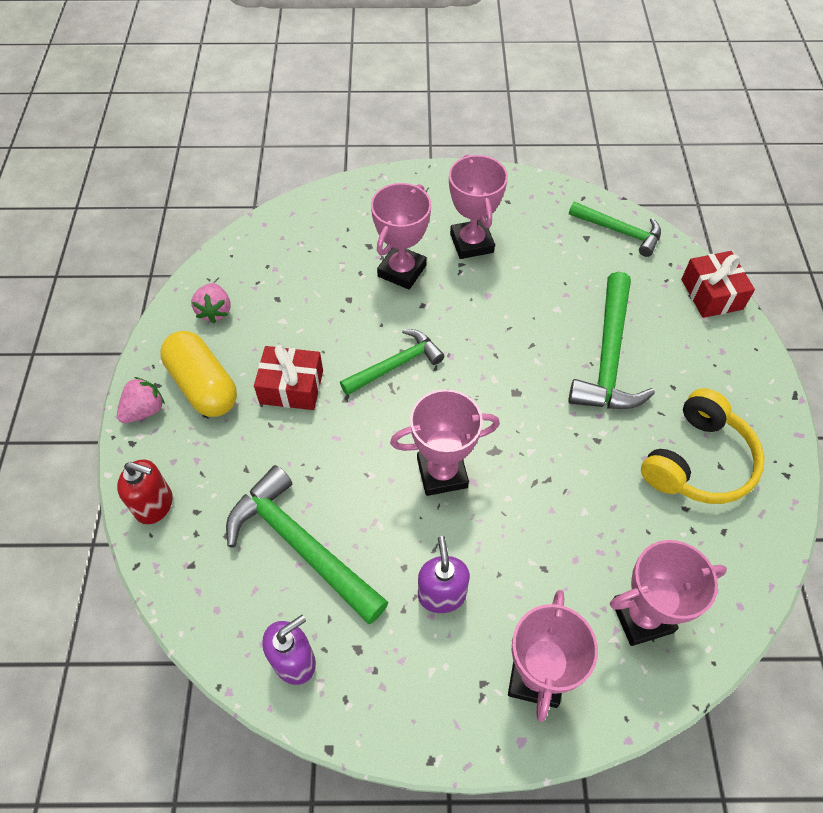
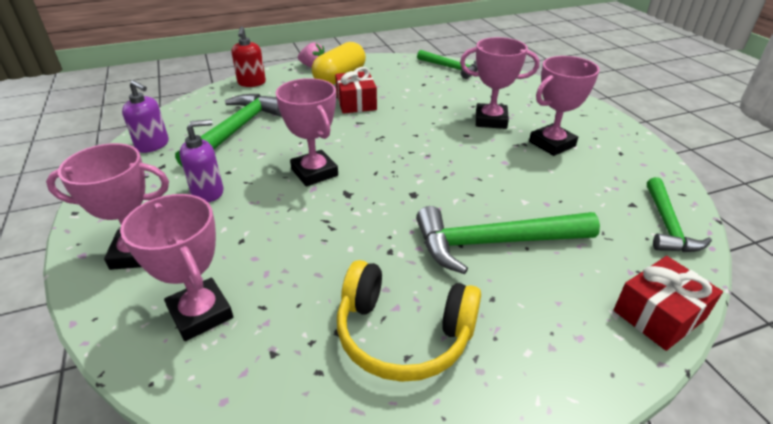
camera: 70 degrees right, 20 degrees down
(215, 311) = (397, 69): pink strawberry -> none
(395, 365) = (400, 135): green hammer -> green hammer (451, 68)

